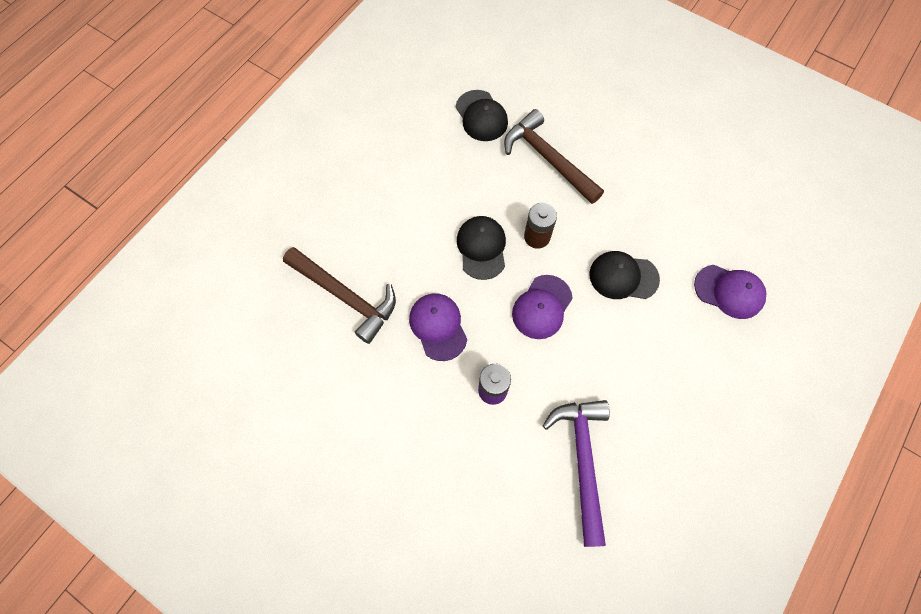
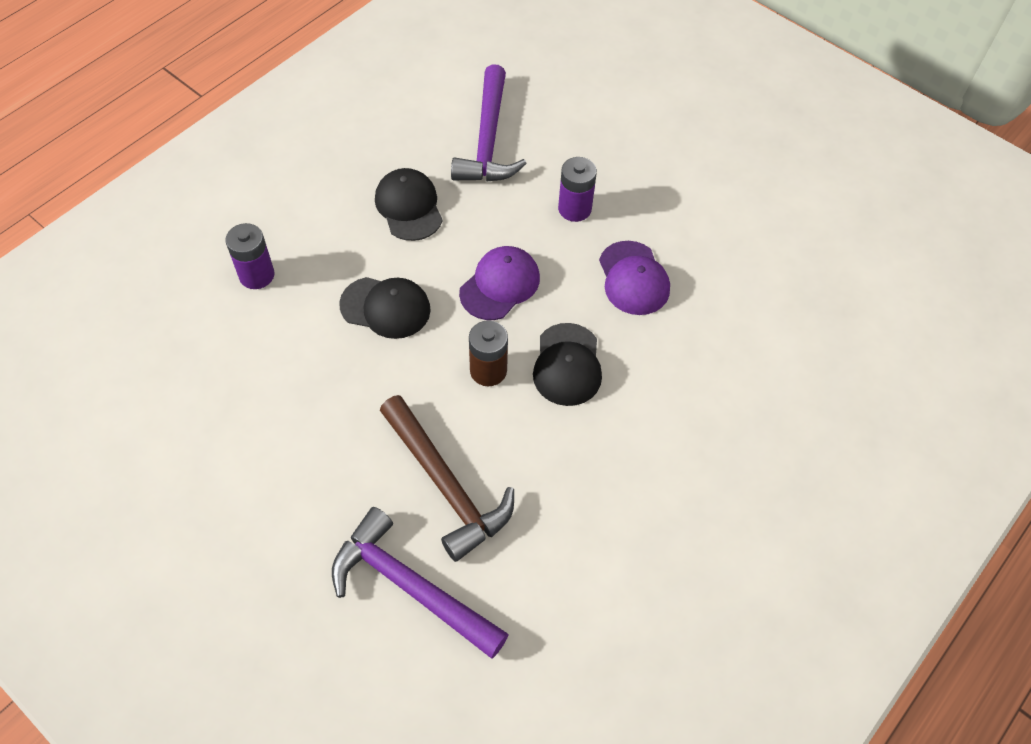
camera: 175 degrees left, 10 degrees down
(345, 296) = (752, 326): brown hammer -> none
(481, 116) = (541, 577): black cap -> black cap (409, 207)
(554, 103) = (411, 587): none -> purple hammer
(729, 291) = (256, 275): purple cap -> purple battery

